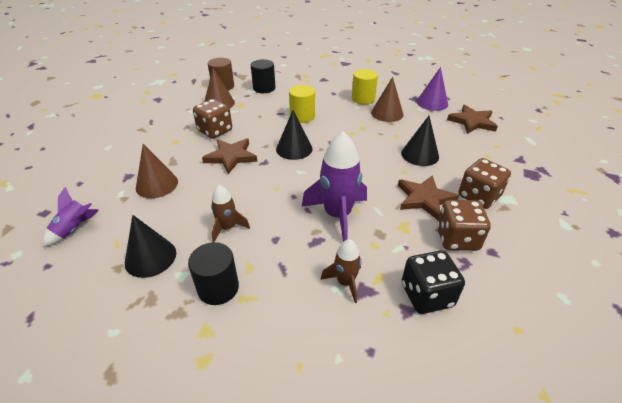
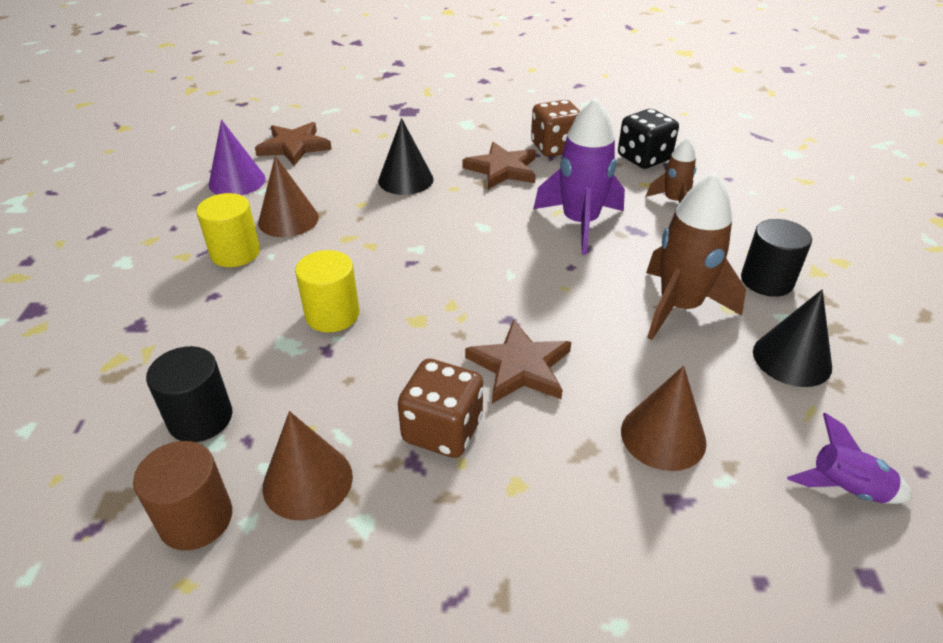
camera: 110 degrees left, 0 degrees up
(227, 228) = (679, 307): brown rocket -> brown rocket, size x1.81
(294, 149) = (451, 296): black cone -> none
(478, 196) = (474, 139): brown dice -> none

